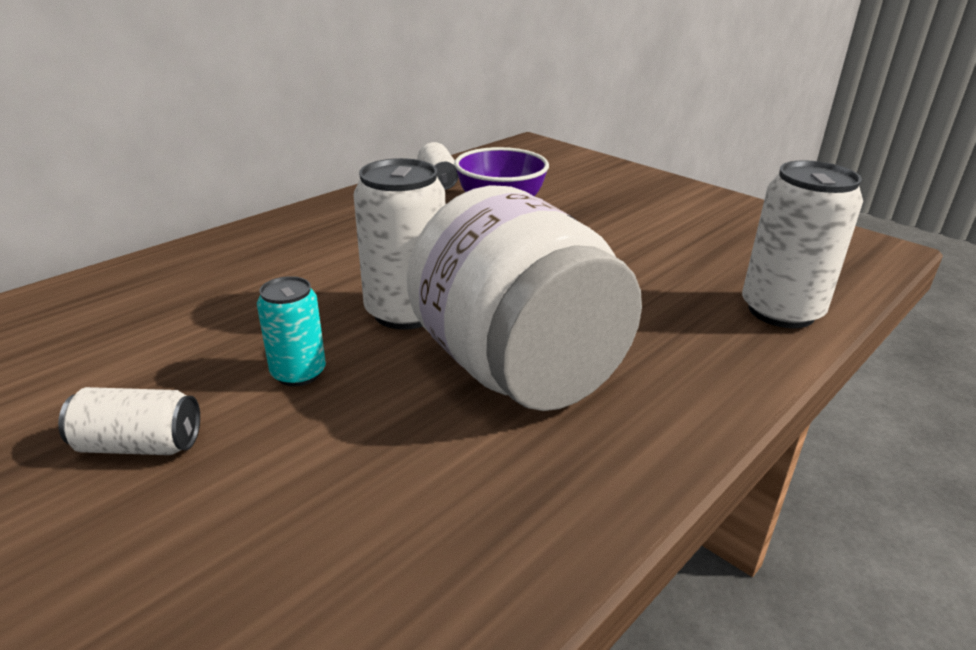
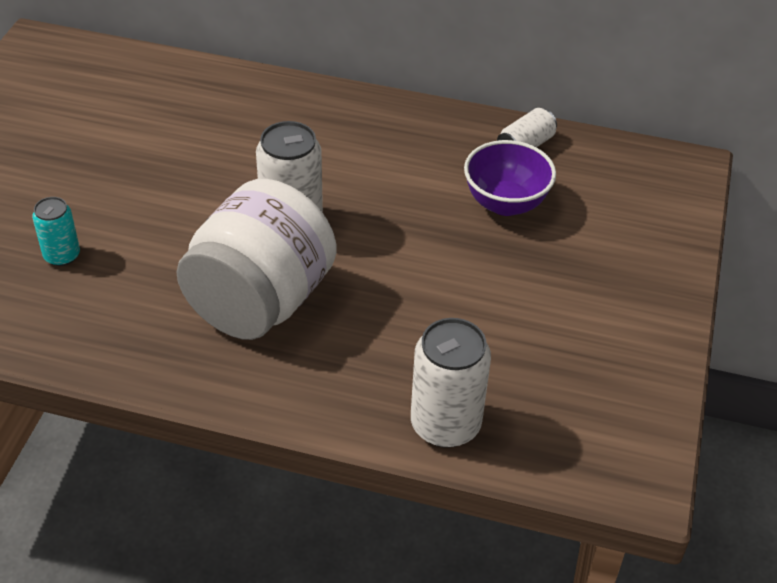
camera: 60 degrees right, 15 degrees up
(139, 445) = (102, 188): white can -> none
(298, 373) = (194, 210): turquoise can -> turquoise can (62, 255)

